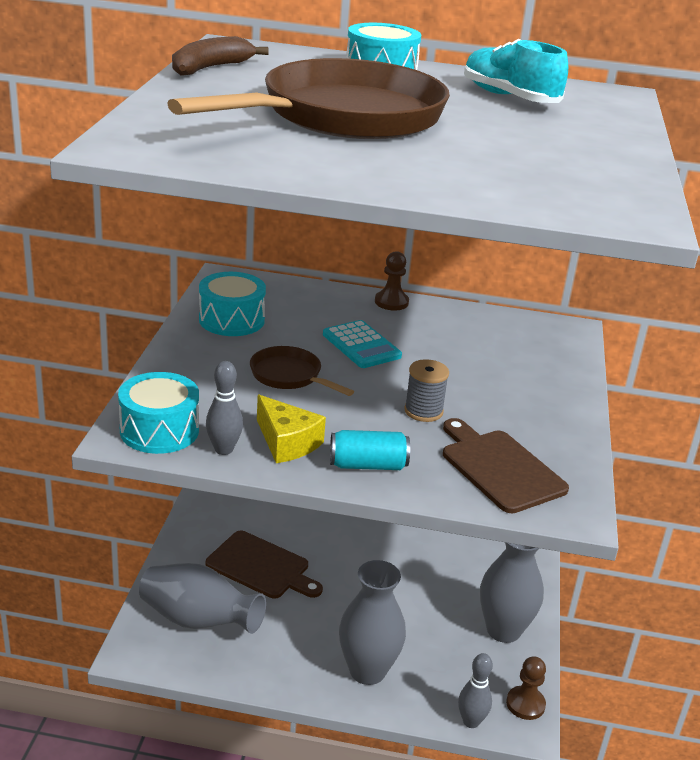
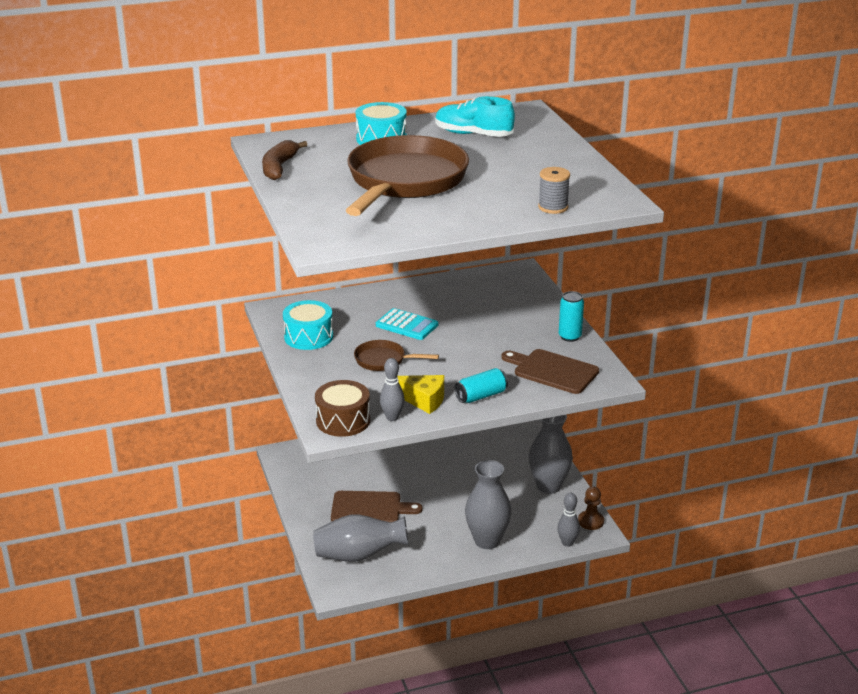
camera: 25 degrees left, 0 degrees up
(159, 430) = (343, 420): turquoise drum -> brown drum
(391, 302) = (396, 289): brown pawn -> none
(423, 411) = (482, 353): grey spool -> grey spool (553, 207)
(565, 431) = (569, 337): none -> turquoise can

